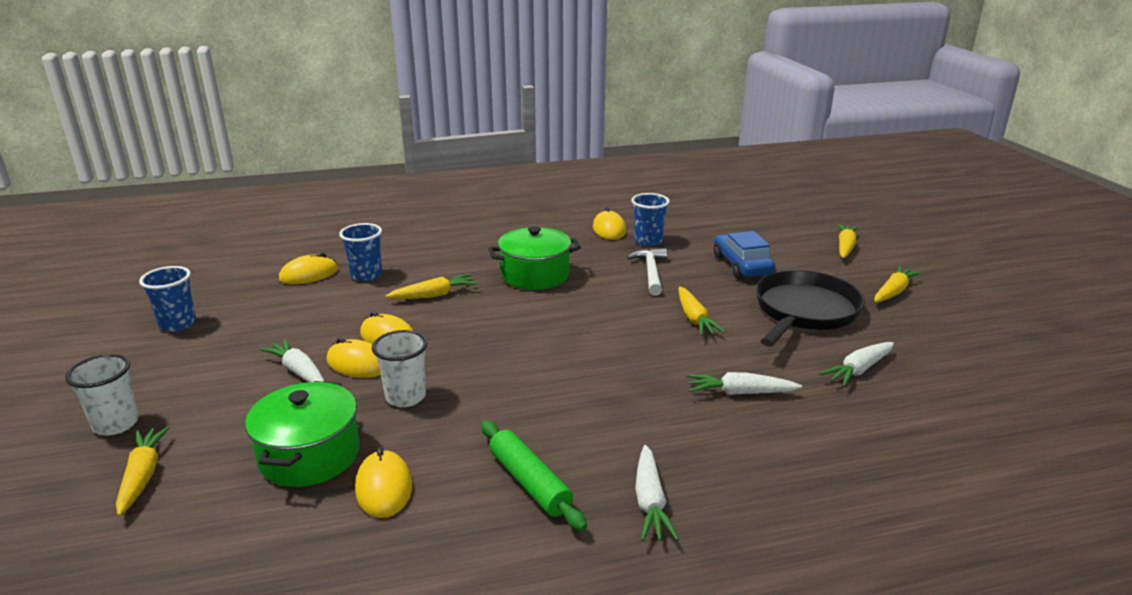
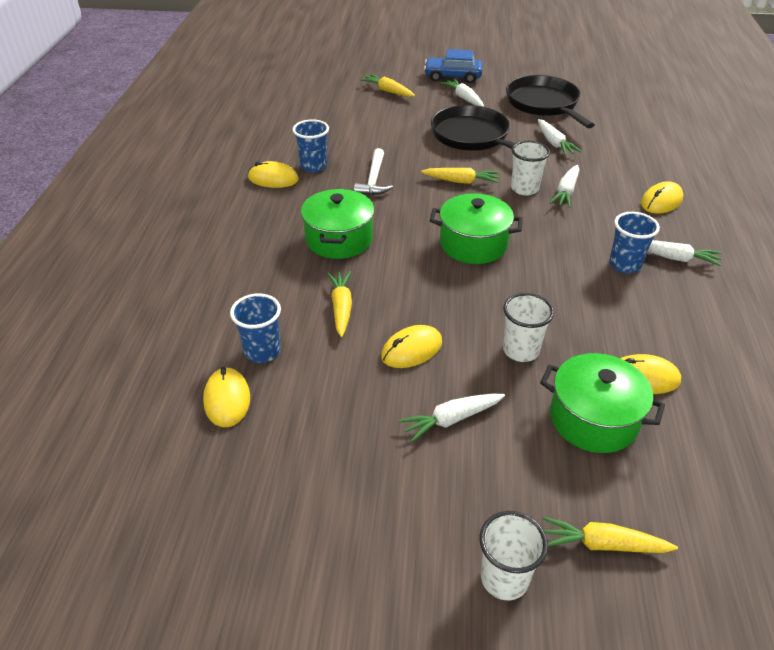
camera: 70 degrees left, 15 degrees up
(178, 324) = (289, 532): blue cup -> blue cup (625, 264)
(358, 364) = (453, 375): yellow mouse -> yellow mouse (661, 201)
(530, 482) = (648, 303): green rolling pin -> none
(575, 344) = (473, 244): none -> green pot
(651, 272) = (374, 180): white hammer -> white hammer turned 105 degrees counterclockwise
(718, 361) = (524, 188): none -> white cup
(742, 265) = (389, 138): blue car -> blue car (453, 76)
(893, 292) = (464, 98): yellow carrot -> white carrot
(962, 349) = (544, 104): none -> black pan

